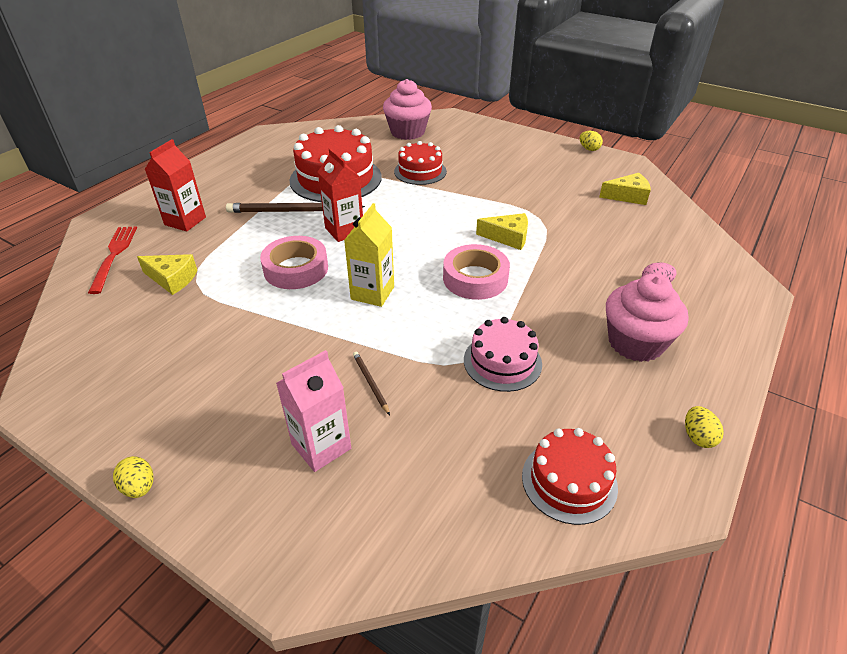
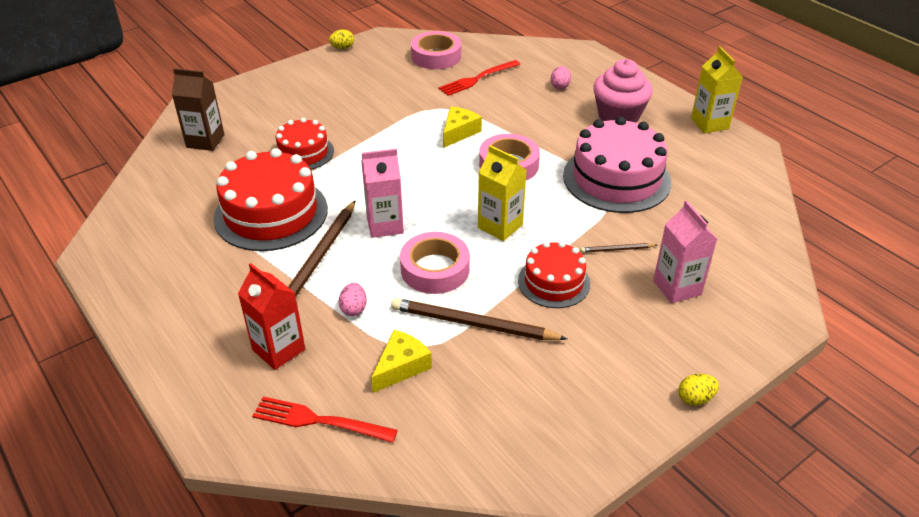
camera: 70 degrees left, 0 degrees up
(229, 306) = (473, 324): none -> brown pencil
(235, 241) = (354, 309): none -> pink egg
(344, 230) = (385, 225): red carton -> pink carton
(407, 132) = (205, 141): pink cupcake -> brown carton
(502, 362) = (616, 178): pink cake -> pink cake, size x1.71
(569, 481) = (733, 182): red cake -> red cake (553, 282)
(611, 228) = (477, 79): none -> red fork
(628, 196) = (436, 56): yellow cheese -> pink tape
(698, 437) = (709, 123): yellow egg -> yellow carton

